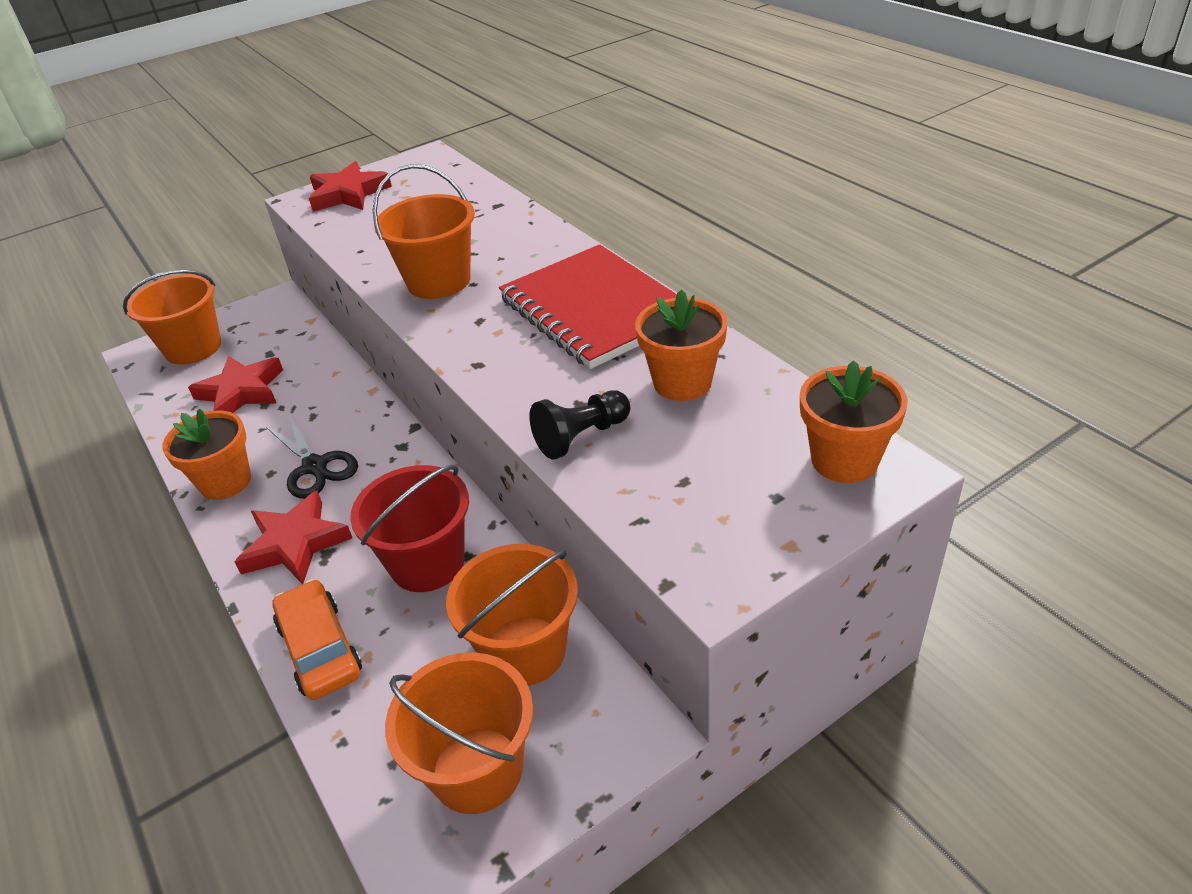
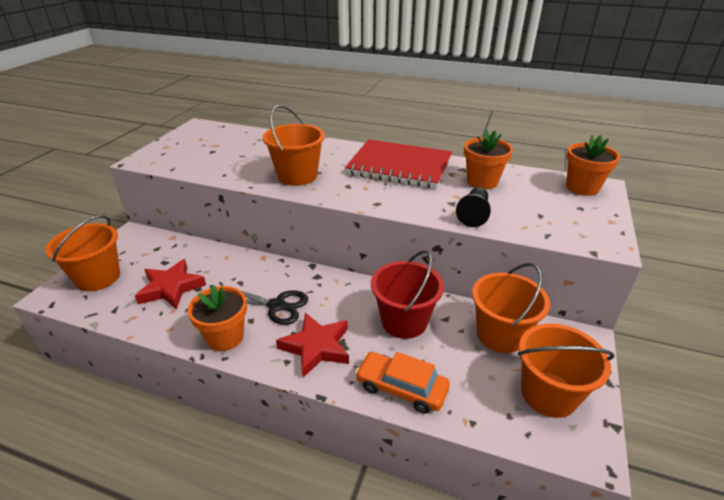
camera: 40 degrees left, 5 degrees down
(348, 194) = (171, 151): red star -> none

